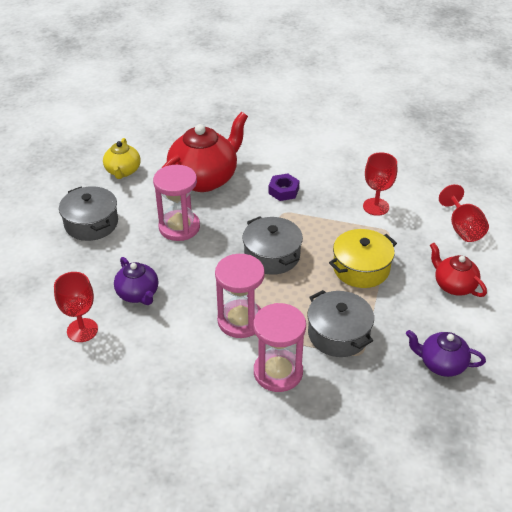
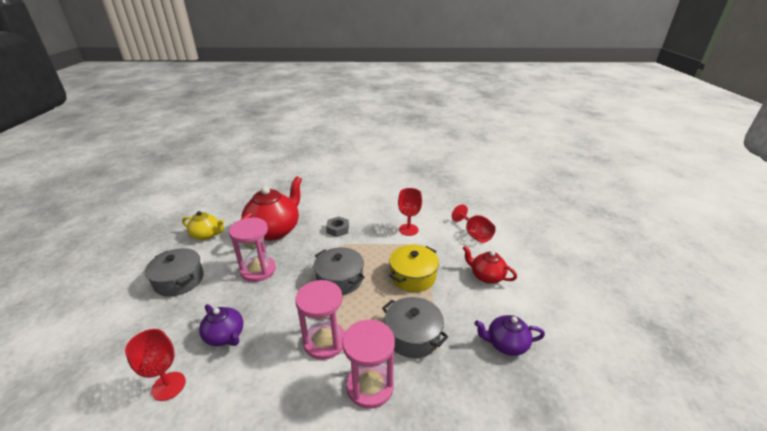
camera: 15 degrees left, 10 degrees down
(123, 171) = (207, 235): yellow teapot -> yellow teapot turned 60 degrees counterclockwise
(283, 191) = (337, 229): purple nut -> grey nut

